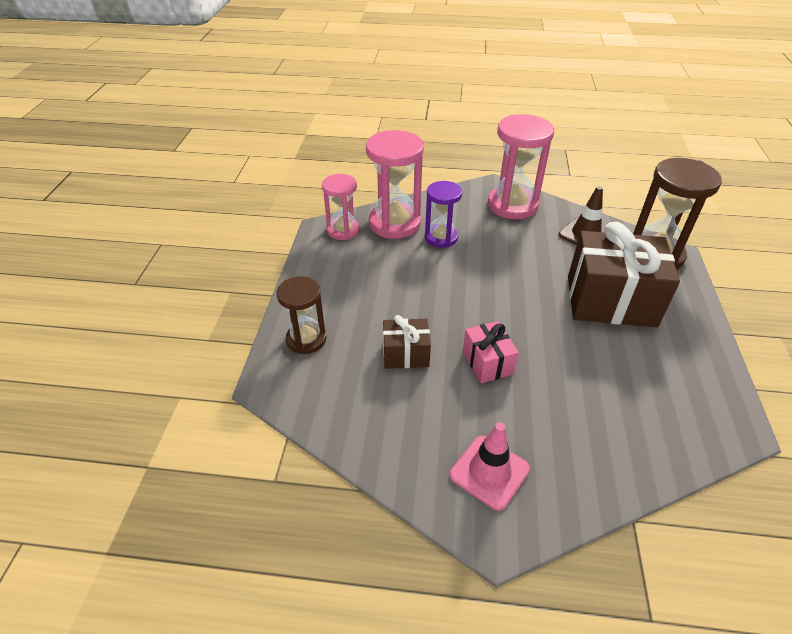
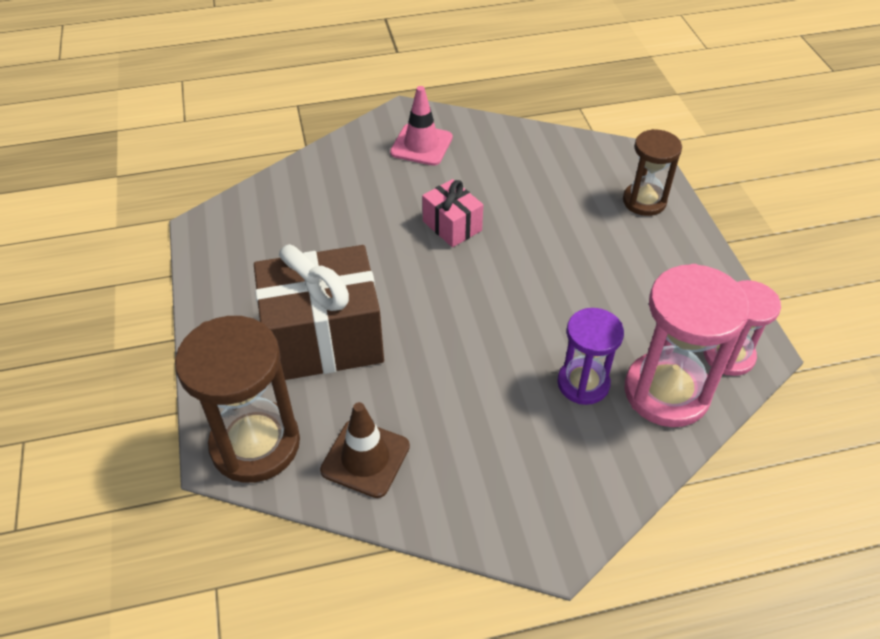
camera: 160 degrees right, 5 degrees up
(406, 354) = (537, 213): brown gift -> none
(512, 205) = (502, 498): pink hourglass -> none

